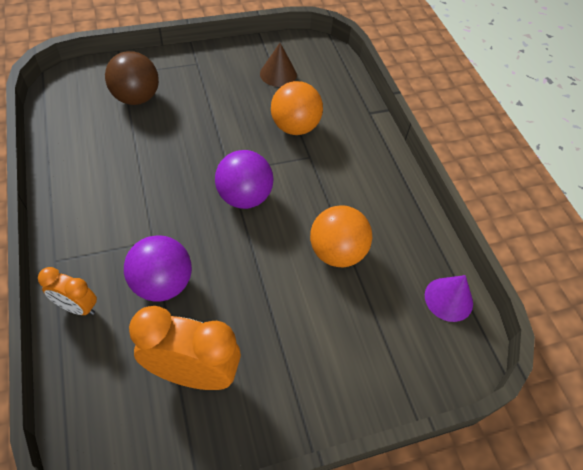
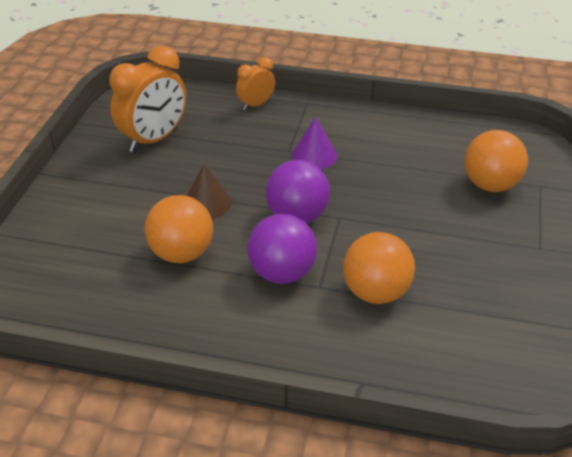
camera: 125 degrees right, 15 degrees down
(136, 98) = (490, 185): brown ball -> orange ball
(162, 283) = (241, 145): purple ball -> purple ball (282, 273)
(278, 74) = (488, 316): brown cone -> brown cone (207, 203)
(448, 299) = (60, 310): purple cone -> purple cone (314, 155)

